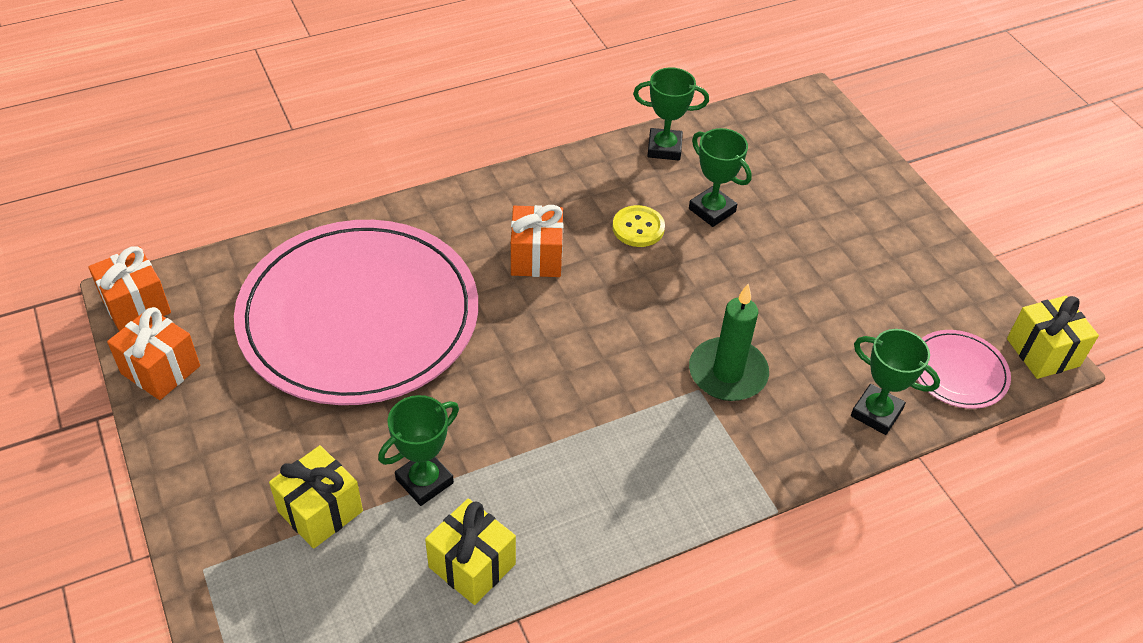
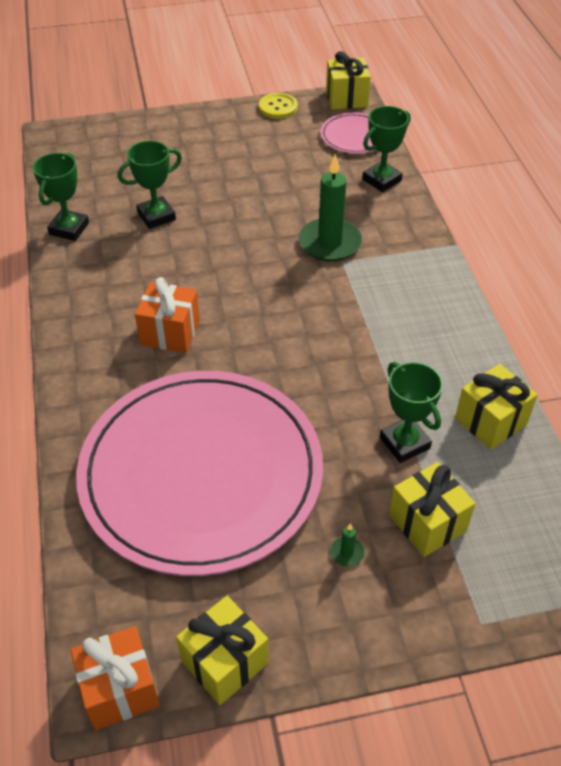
camera: 75 degrees left, 0 degrees up
(160, 370) = (225, 662): orange gift -> yellow gift
(278, 445) = (346, 553): none -> green candle
(638, 228) = (159, 262): yellow button -> yellow button (278, 107)

